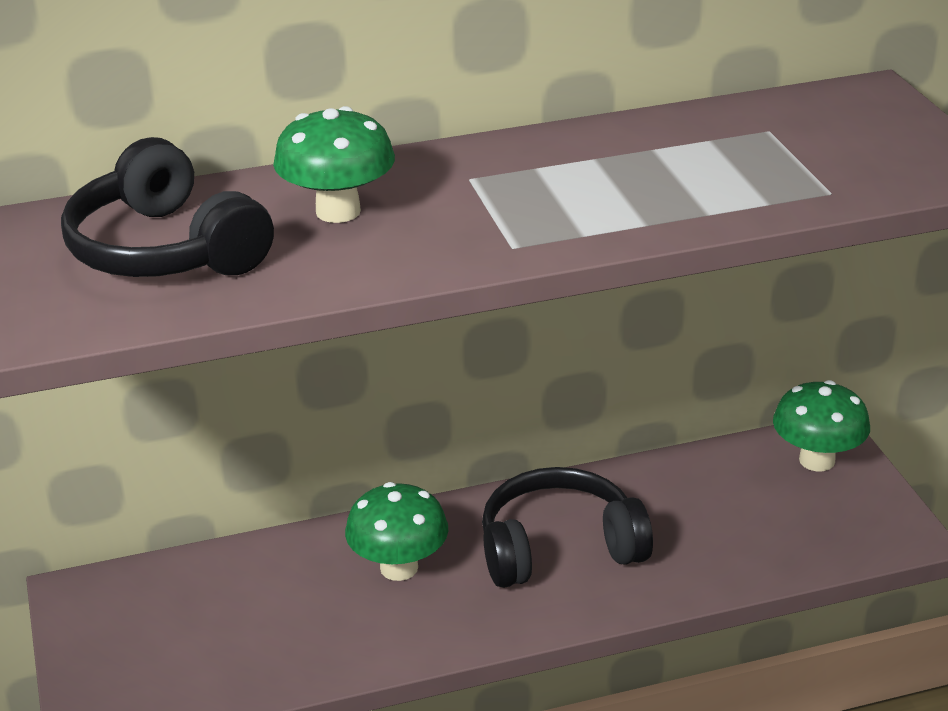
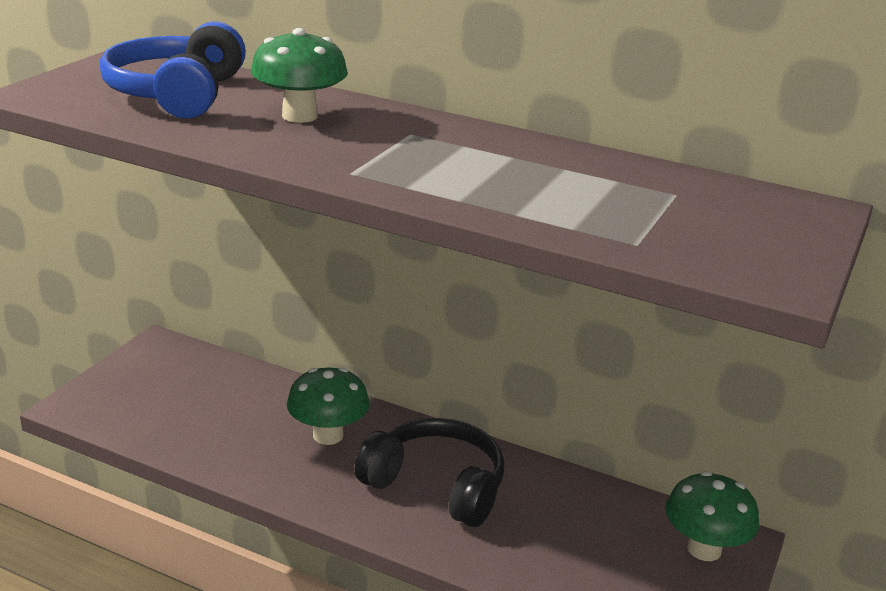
camera: 40 degrees right, 5 degrees down
(165, 250) = (177, 94): black headphones -> blue headphones

